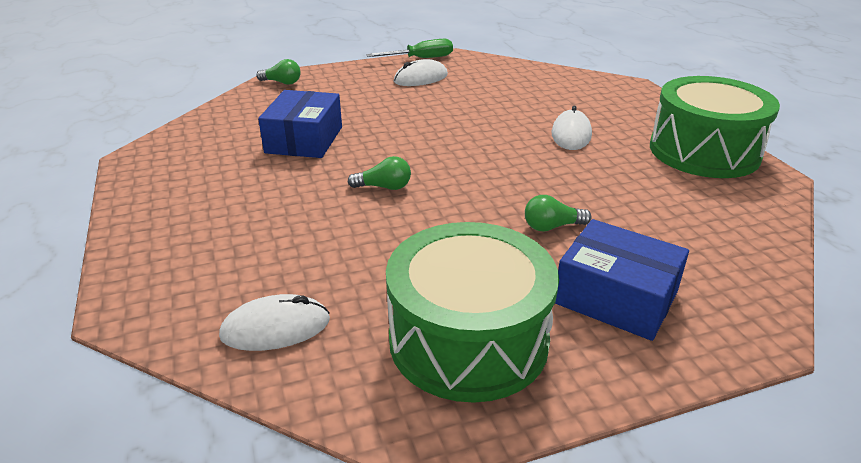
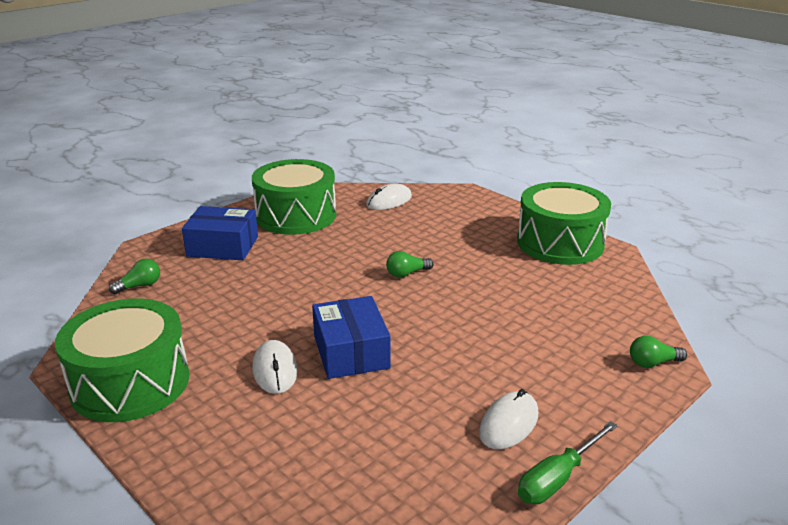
camera: 155 degrees right, 5 degrees down
(167, 179) = (560, 243): none -> green drum
(304, 140) = (517, 296): blue box -> blue box (351, 352)
(552, 227) = (269, 275): green light bulb -> green light bulb (139, 286)

